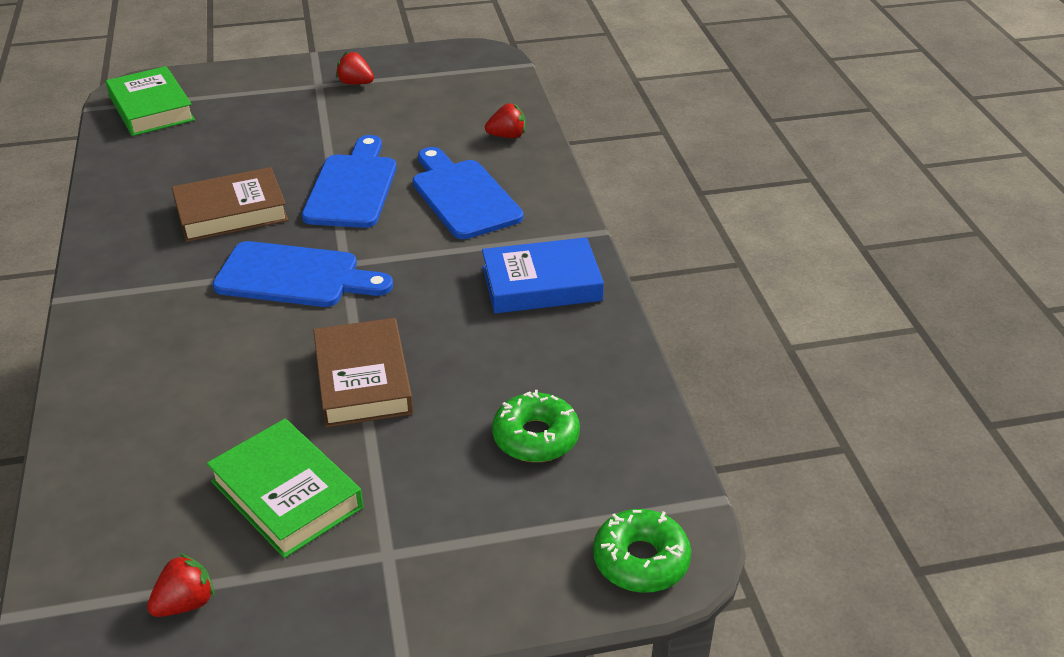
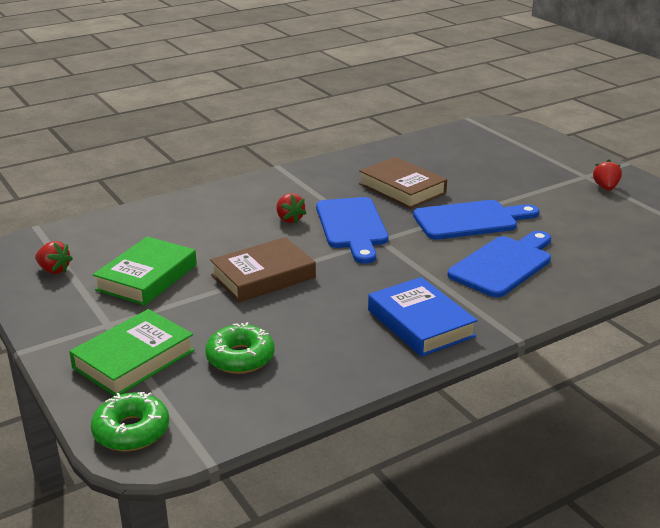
camera: 70 degrees right, 10 degrees down
(151, 108) = (489, 134): green book -> green book (134, 359)
(507, 136) = (609, 265): red strawberry -> red strawberry (289, 219)

